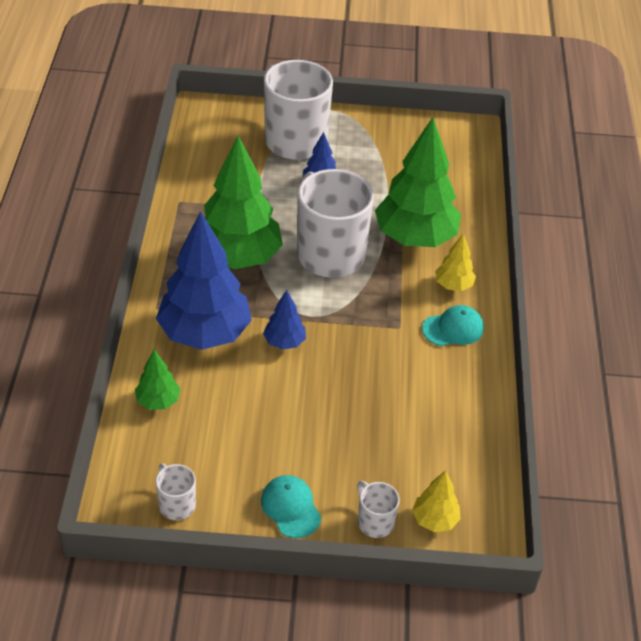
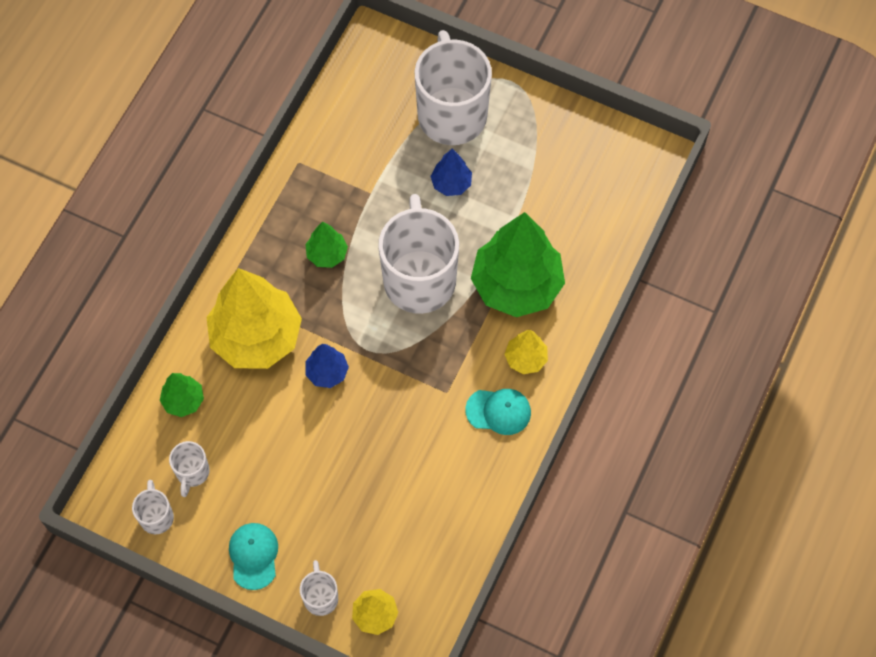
camera: 25 degrees right, 20 degrees up
(195, 457) = (192, 472): none -> white mug
(204, 333) = (256, 337): blue tree -> yellow tree
(238, 257) = (327, 254): green tree -> green tree, size x0.46

